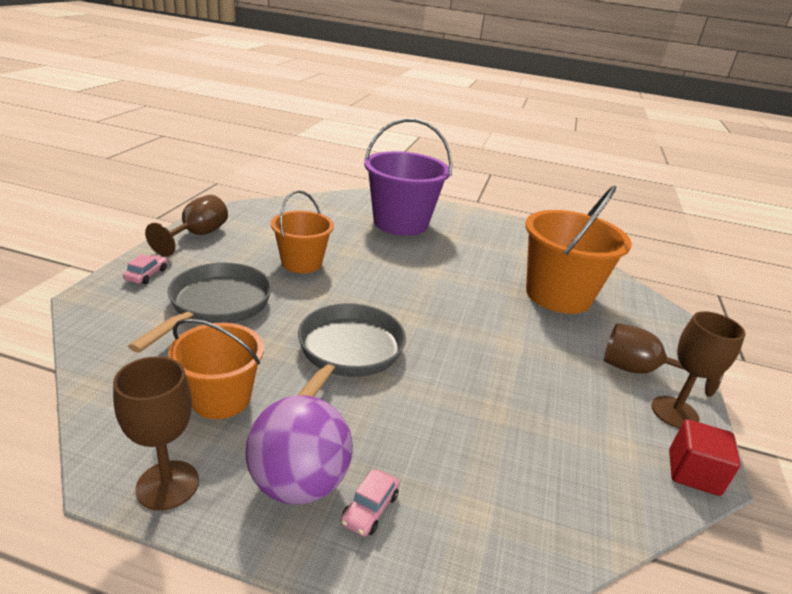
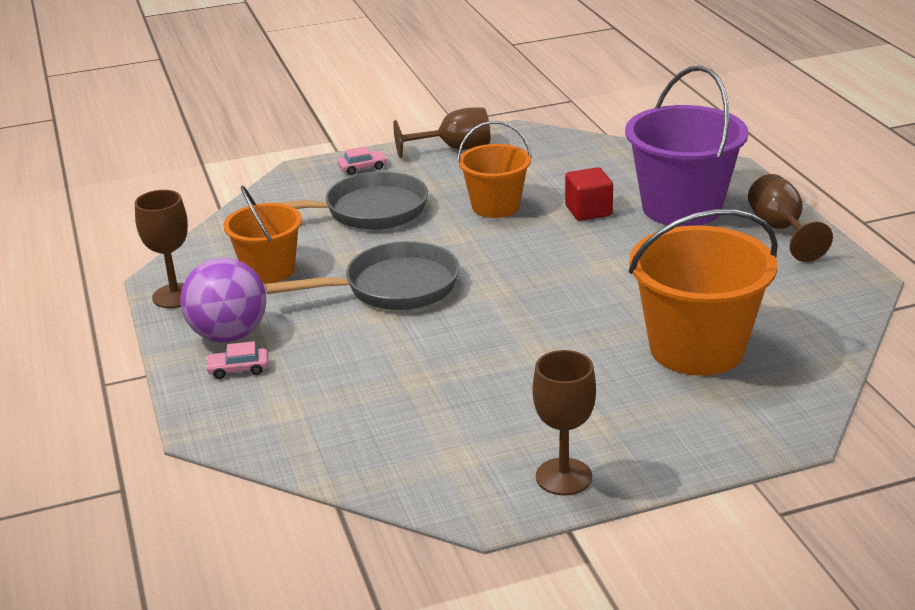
camera: 60 degrees right, 0 degrees up
(640, 371) = (613, 439): brown goblet -> brown goblet (780, 230)
(693, 473) = (474, 505): red cube -> red cube (588, 211)

